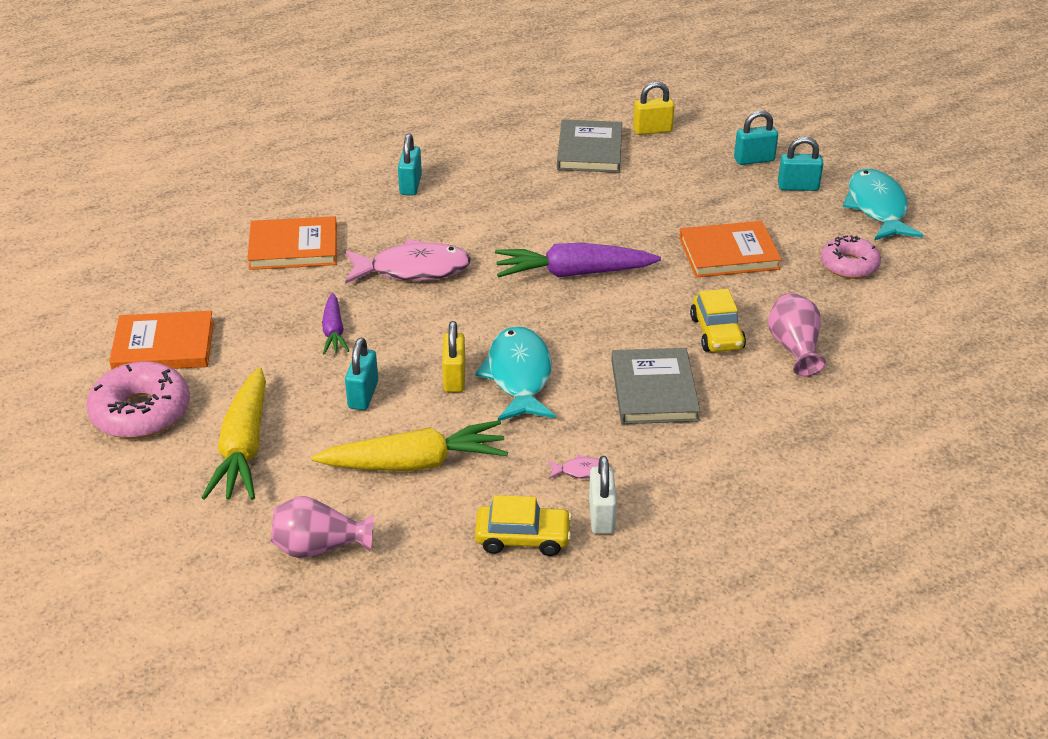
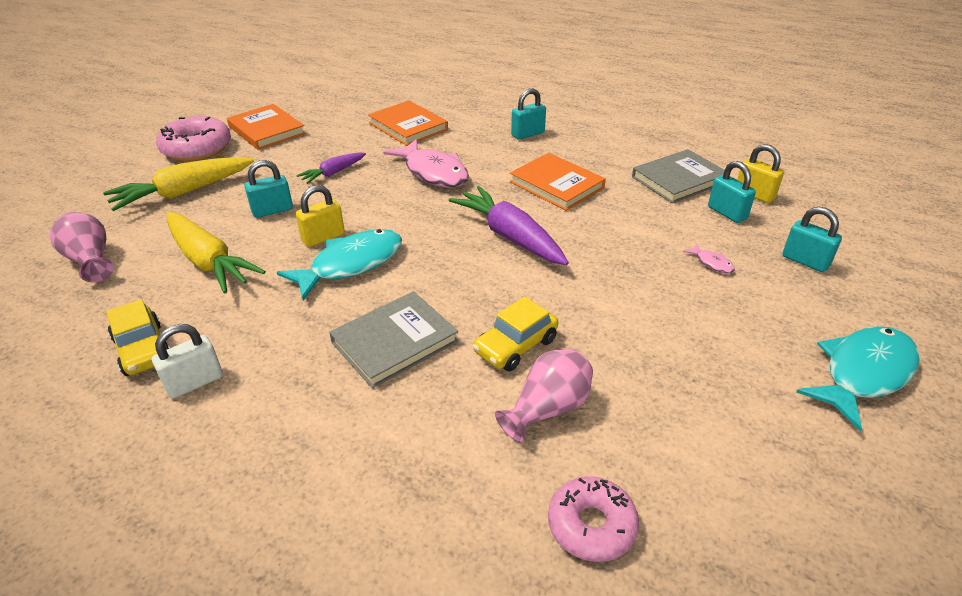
camera: 55 degrees right, 0 degrees up
(581, 471) = (250, 346): pink fish -> pink fish (712, 263)
(728, 253) = (643, 304): orange book -> orange book (556, 185)
(798, 187) = (808, 304): turquoise padlock -> turquoise padlock (727, 213)
(849, 265) = (734, 393): pink donut -> pink donut (591, 525)

